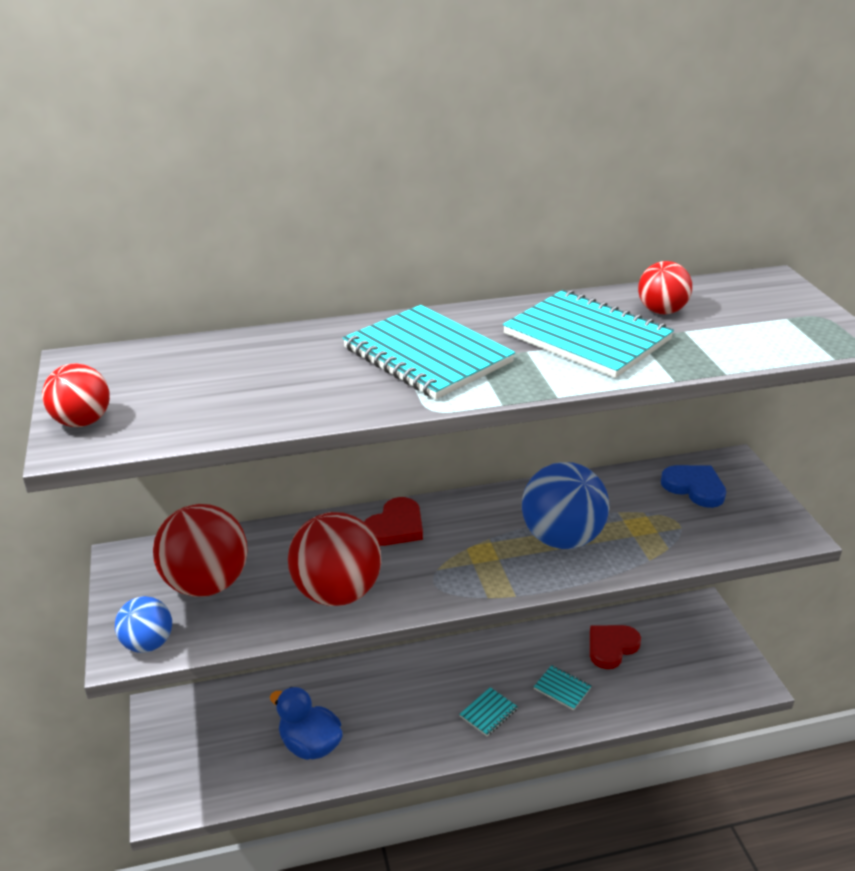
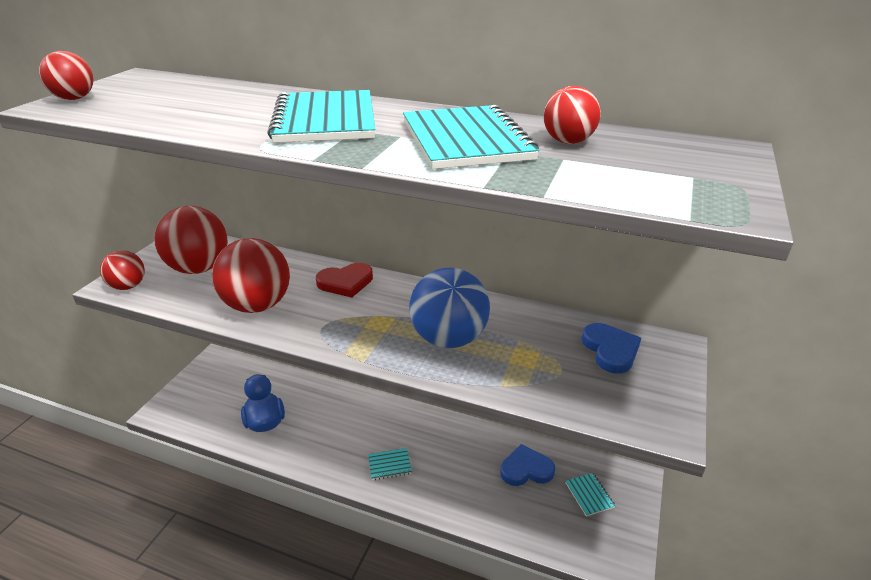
camera: 35 degrees right, 0 degrees up
(148, 643) = (128, 286): blue ball -> red ball
(562, 688) = (458, 478): turquoise notebook -> turquoise notebook (589, 495)
(611, 647) = (526, 469): red heart -> blue heart

